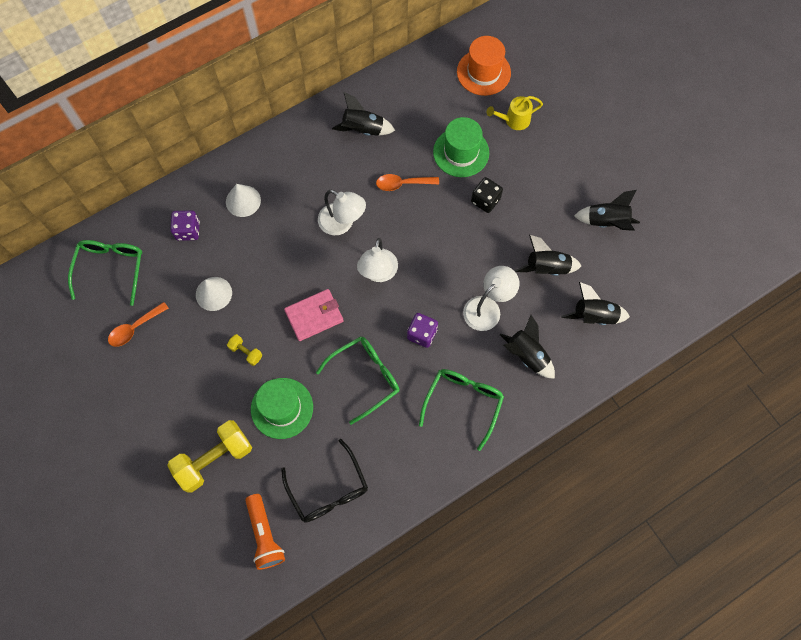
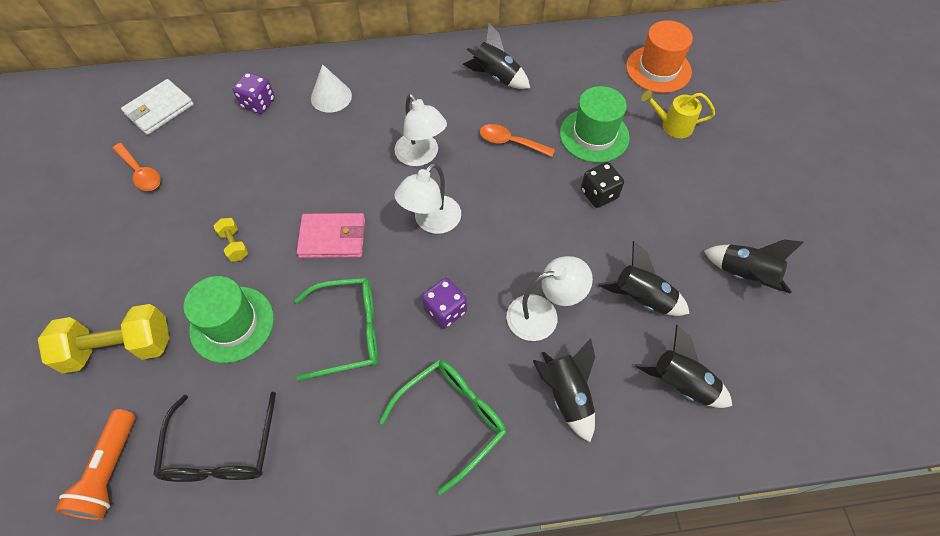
camera: 25 degrees right, 10 degrees down
(110, 269) = (159, 109): green glasses -> white wallet
(135, 328) = (141, 173): orange spoon -> orange spoon turned 120 degrees counterclockwise
(213, 293) = (242, 171): white cone -> none

